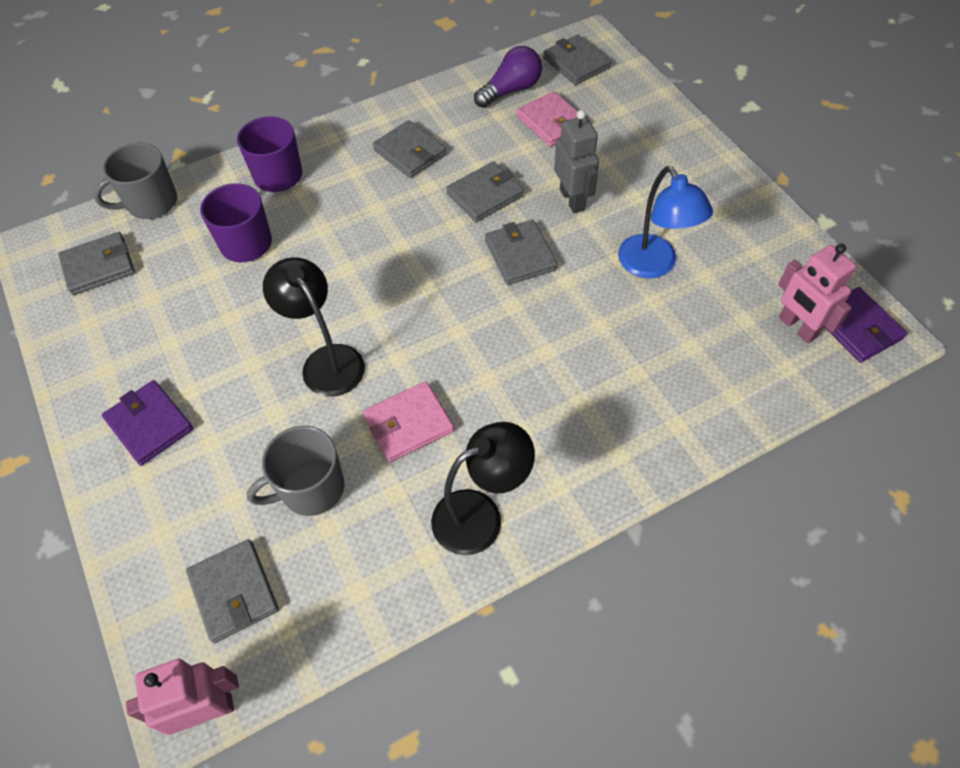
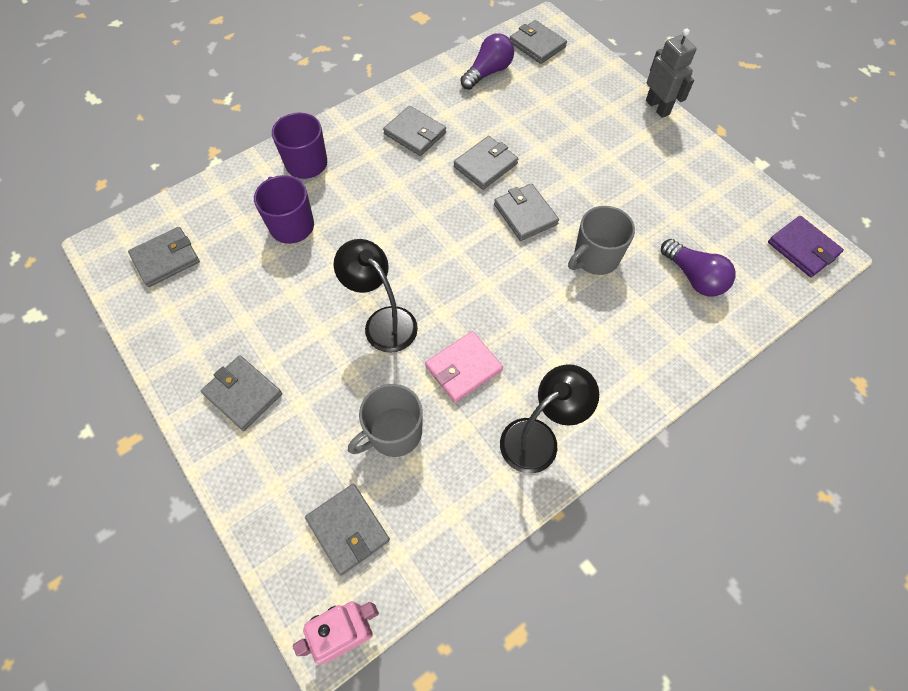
camera: 10 degrees left, 5 degrees up
(149, 424) = (243, 394): purple wallet -> grey wallet
(151, 203) = (200, 198): grey mug -> grey mug (595, 258)
(551, 122) = (528, 98): pink wallet -> none
(572, 200) = (558, 163): grey robot -> grey robot (657, 107)
(653, 265) = (634, 213): blue lamp -> none
(711, 348) = (693, 277): none -> purple light bulb
(797, 327) = (757, 253): pink robot -> none

